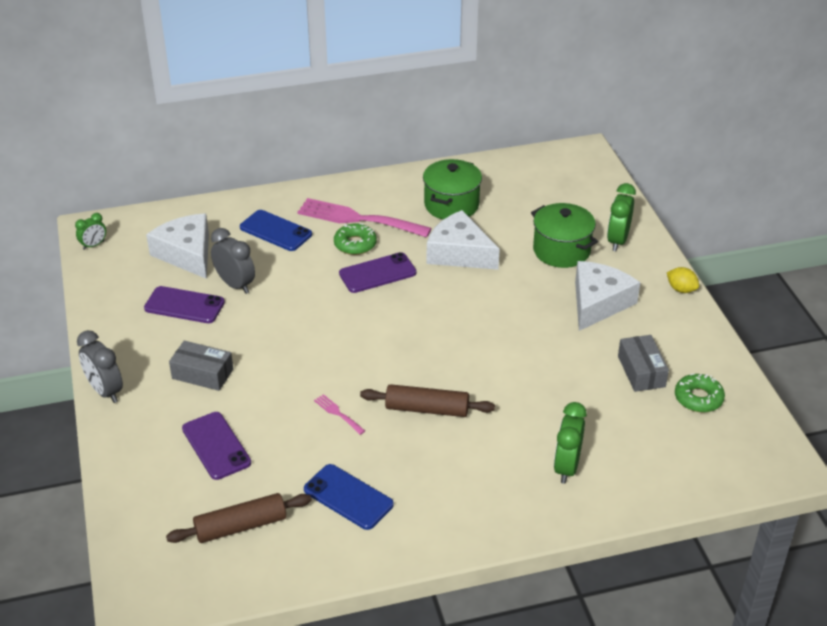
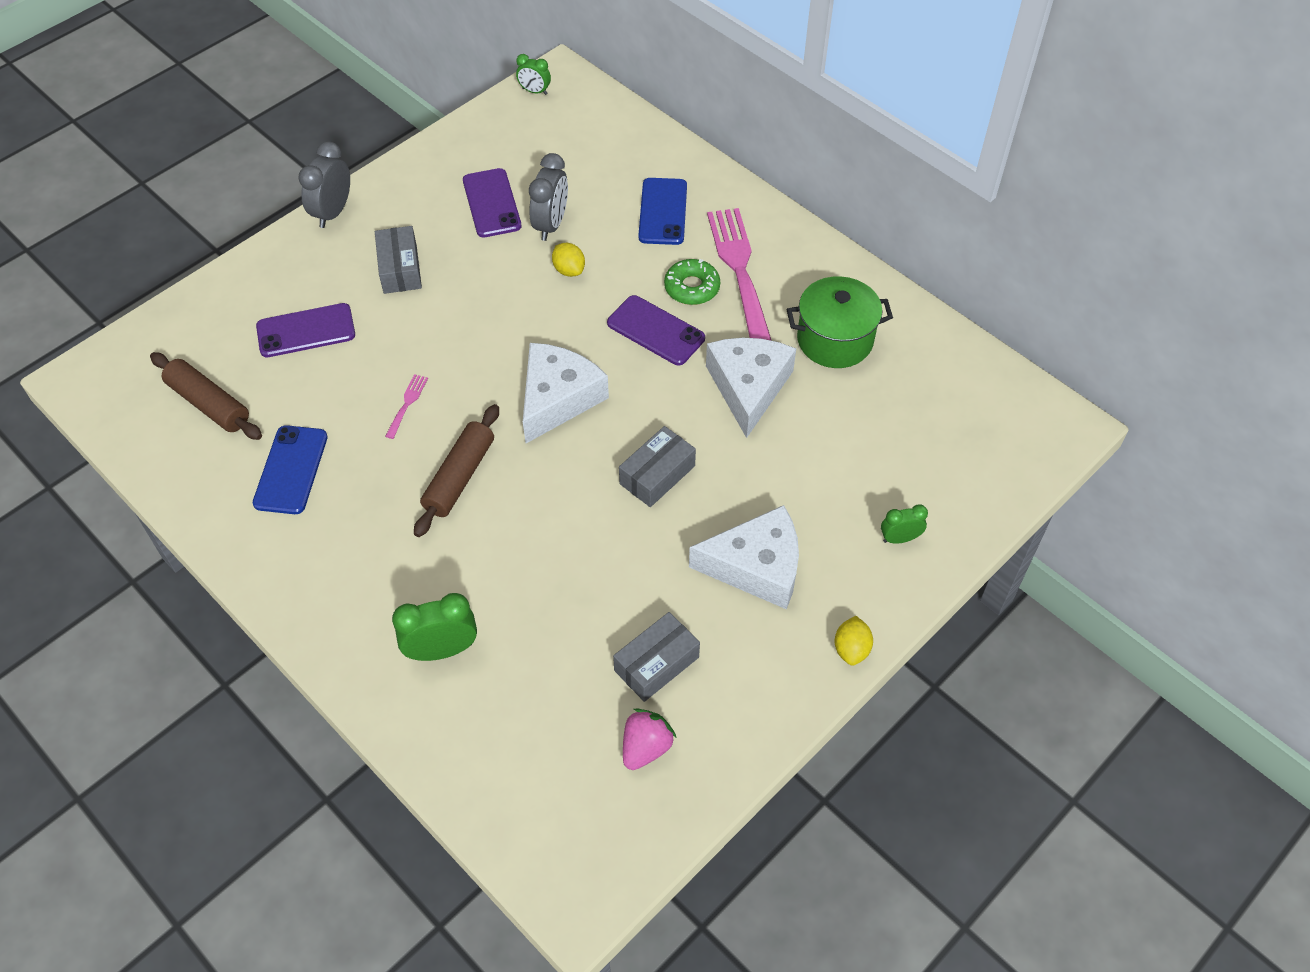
camera: 60 degrees right, 15 degrees up
(187, 254) = (572, 163): white cheese -> white cheese (558, 398)
(216, 446) = (306, 331): purple phone -> purple phone turned 45 degrees clockwise
(286, 292) = (569, 270): none -> yellow lemon
(427, 409) = (460, 477): brown rolling pin -> brown rolling pin turned 45 degrees clockwise
(497, 317) = (657, 475): none -> grey box
(561, 250) = (832, 486): green pot -> none
(617, 241) = (899, 538): green clock -> green clock, size x0.60
(698, 398) = (646, 747): green donut -> pink strawberry

